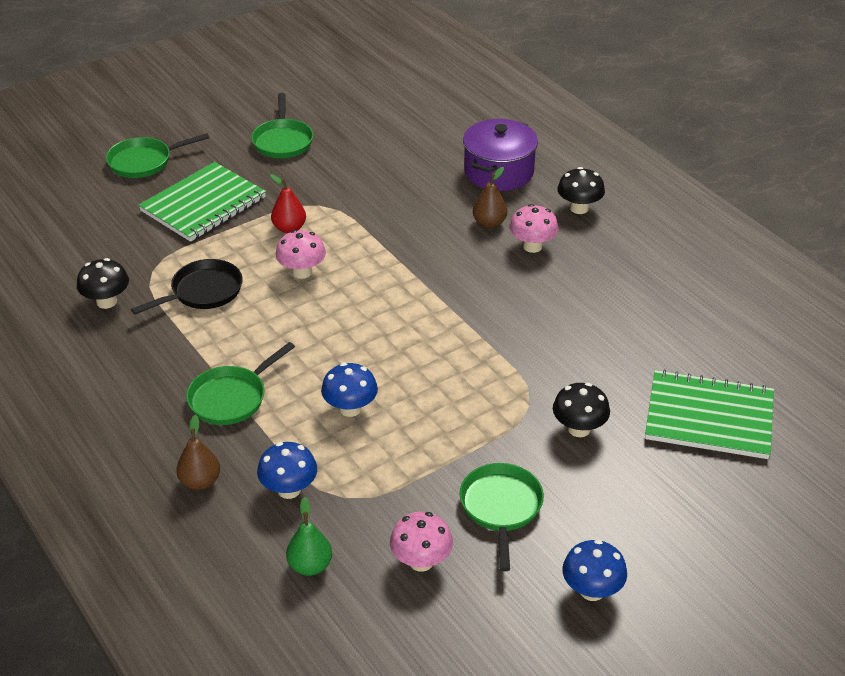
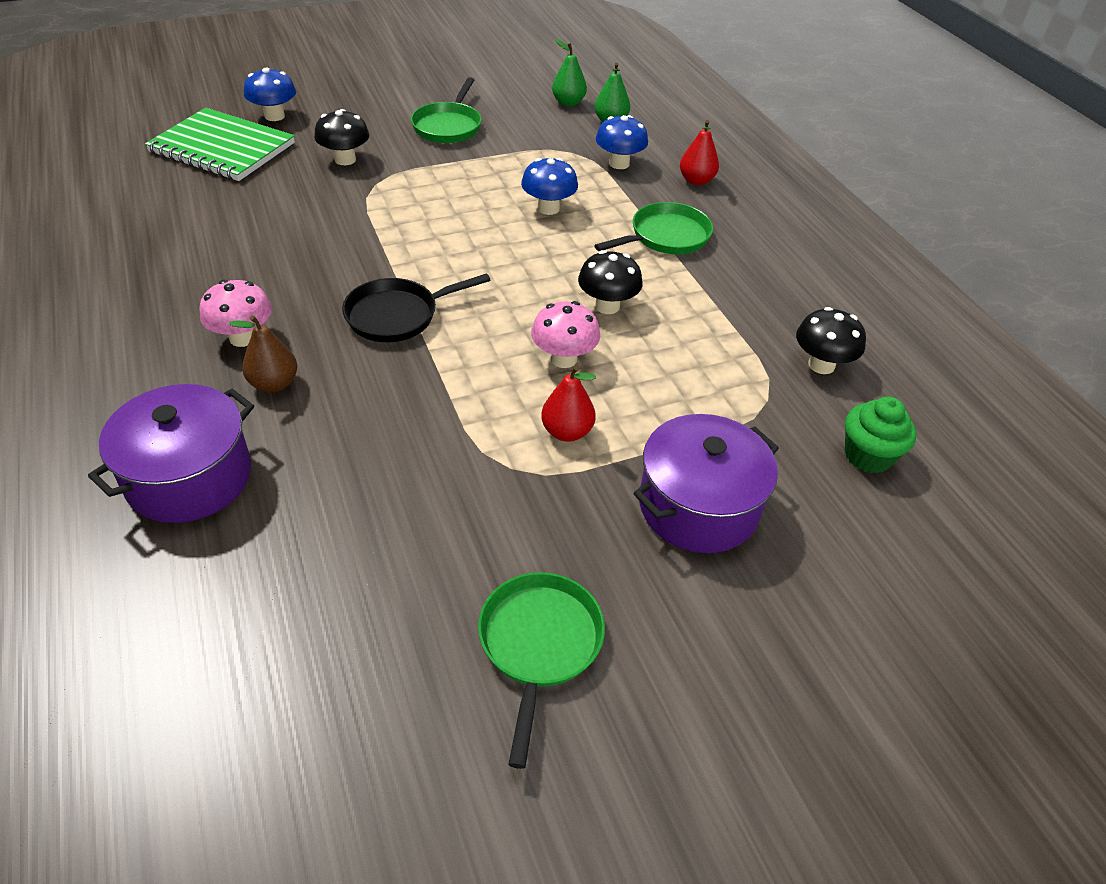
camera: 170 degrees left, 5 degrees up
(89, 247) = (868, 456): none -> green cupcake
(144, 161) = (815, 640): green pan -> none
(200, 482) = (696, 181): brown pear -> red pear
(202, 292) = (697, 355): black pan -> black pan (398, 315)
(203, 204) = (698, 506): green notebook -> purple pot
(372, 593) = (568, 103): none -> green pear
(421, 561) = (526, 111): pink mushroom -> none
(579, 208) = (128, 383): black mushroom -> black mushroom (607, 306)
(592, 590) = (412, 80): blue mushroom -> blue mushroom (274, 116)

